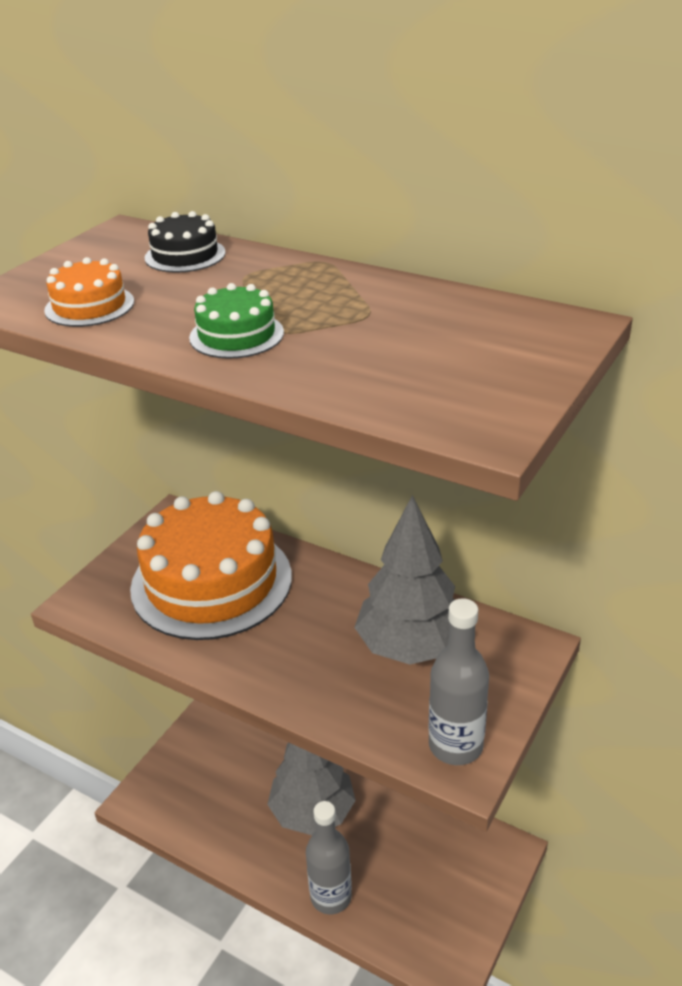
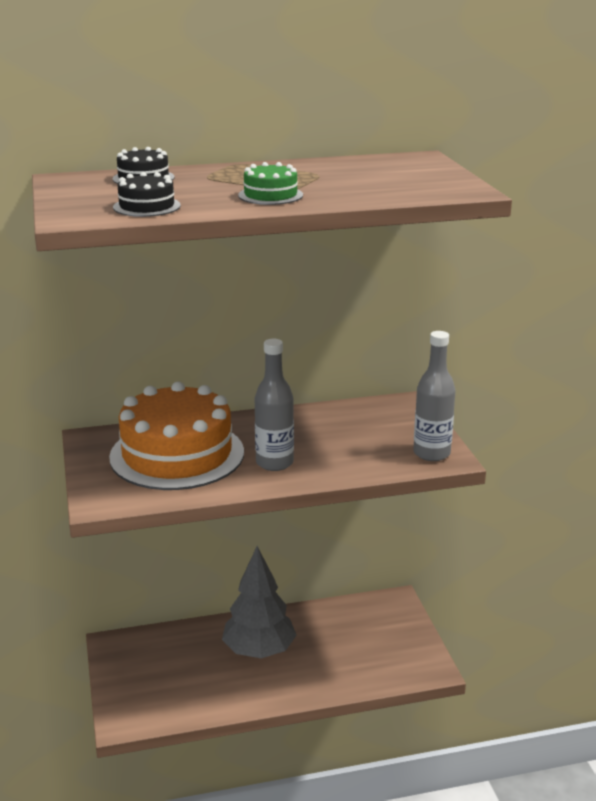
camera: 45 degrees left, 10 degrees down
(89, 306) = (147, 206): orange cake -> black cake
(331, 896) = (325, 682): grey bottle -> grey bottle (274, 463)
(410, 647) = (346, 429): grey tree -> none

